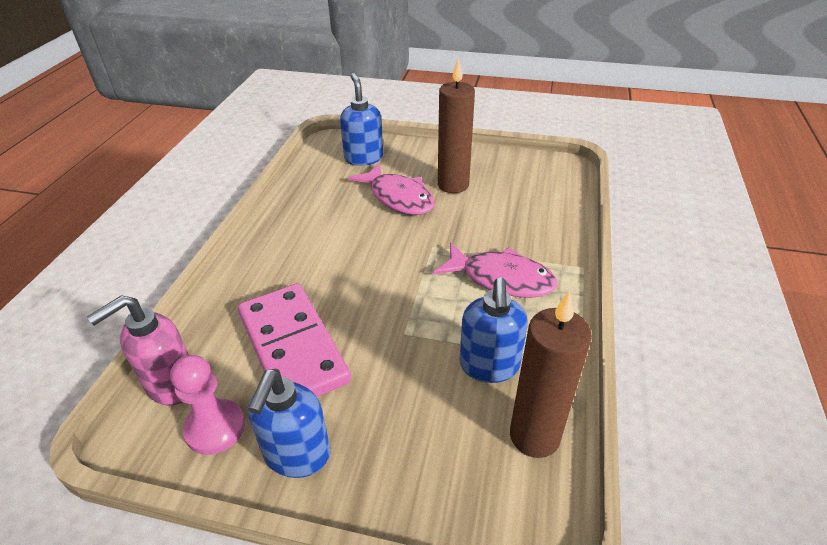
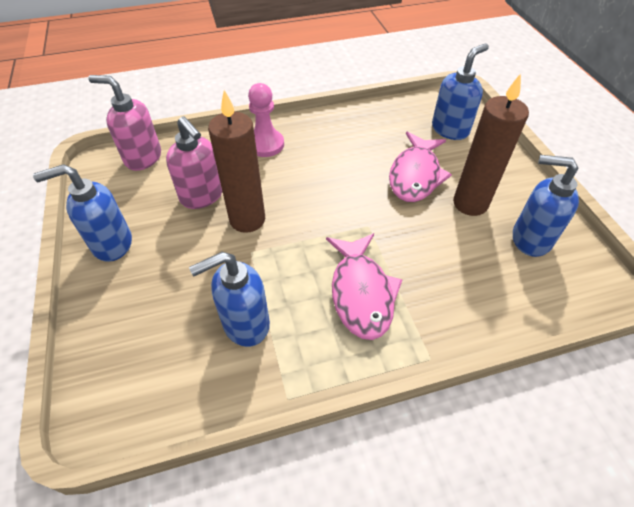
camera: 60 degrees right, 10 degrees up
(215, 428) = (118, 194): pink pawn -> pink pawn (265, 144)
(293, 347) = (202, 196): pink domino -> pink soap dispenser
(508, 175) = (530, 239): none -> blue soap dispenser
(534, 436) = (184, 386): brown candle -> brown candle (247, 219)

